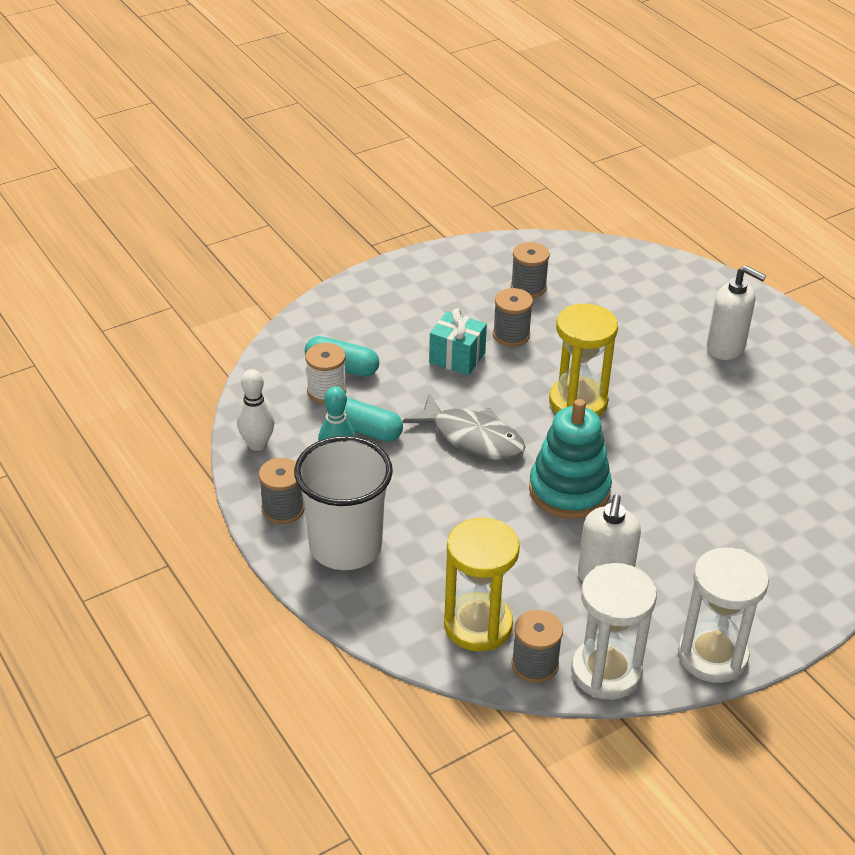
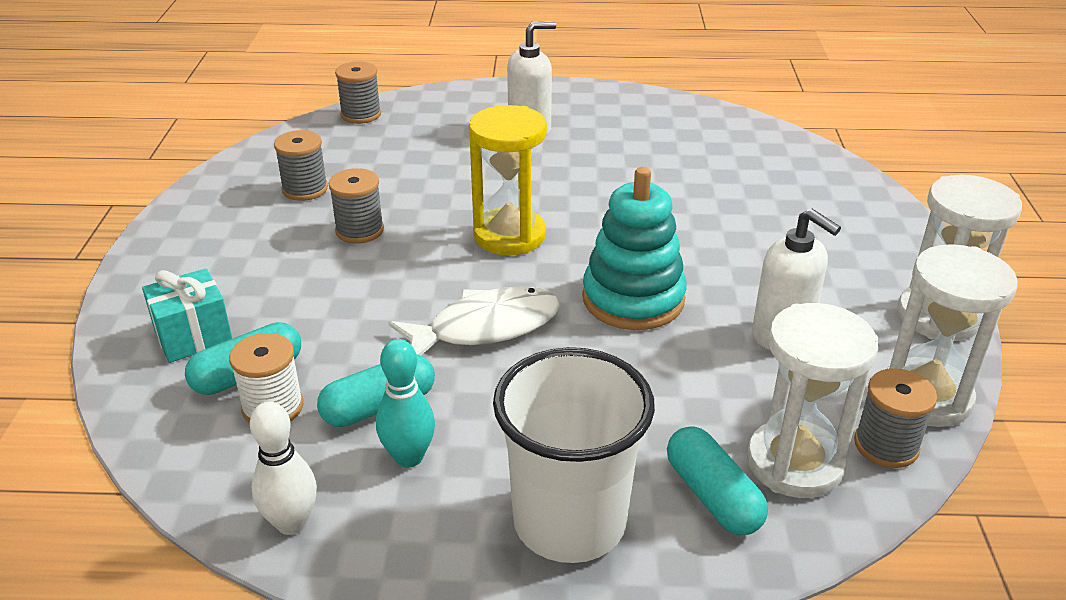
camera: 55 degrees left, 5 degrees down
(283, 509) = (443, 555): grey spool -> grey spool (361, 114)
(417, 598) = (712, 496): none -> turquoise capsule
(457, 358) = (347, 280): turquoise gift -> turquoise gift (193, 336)
(472, 438) = (485, 327): grey fish -> white fish
(478, 625) = (794, 463): yellow hourglass -> white hourglass

